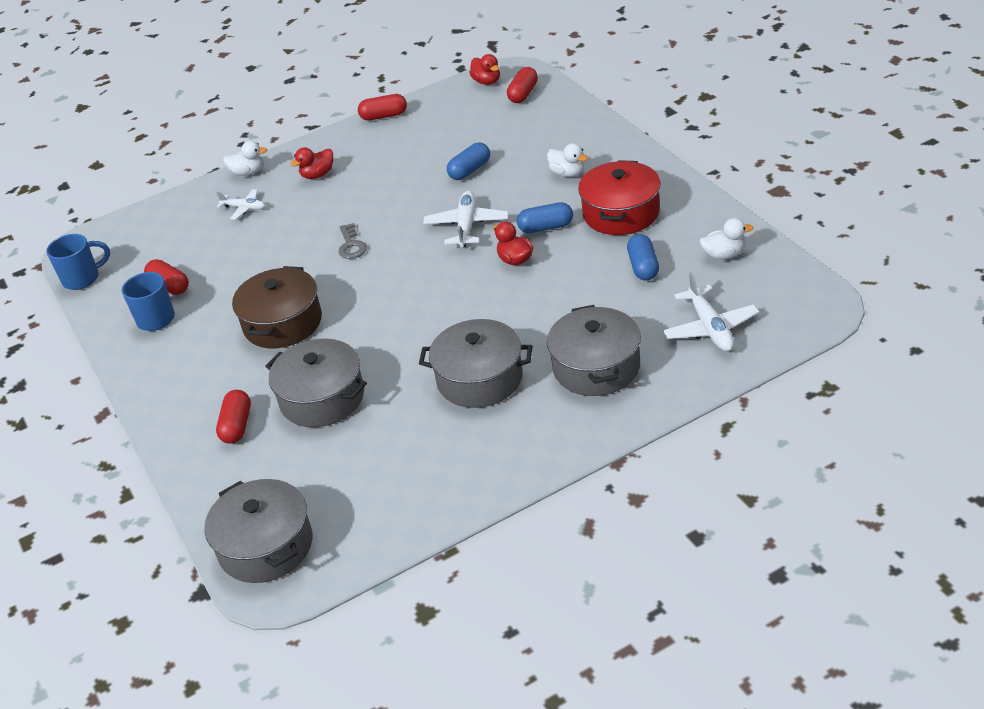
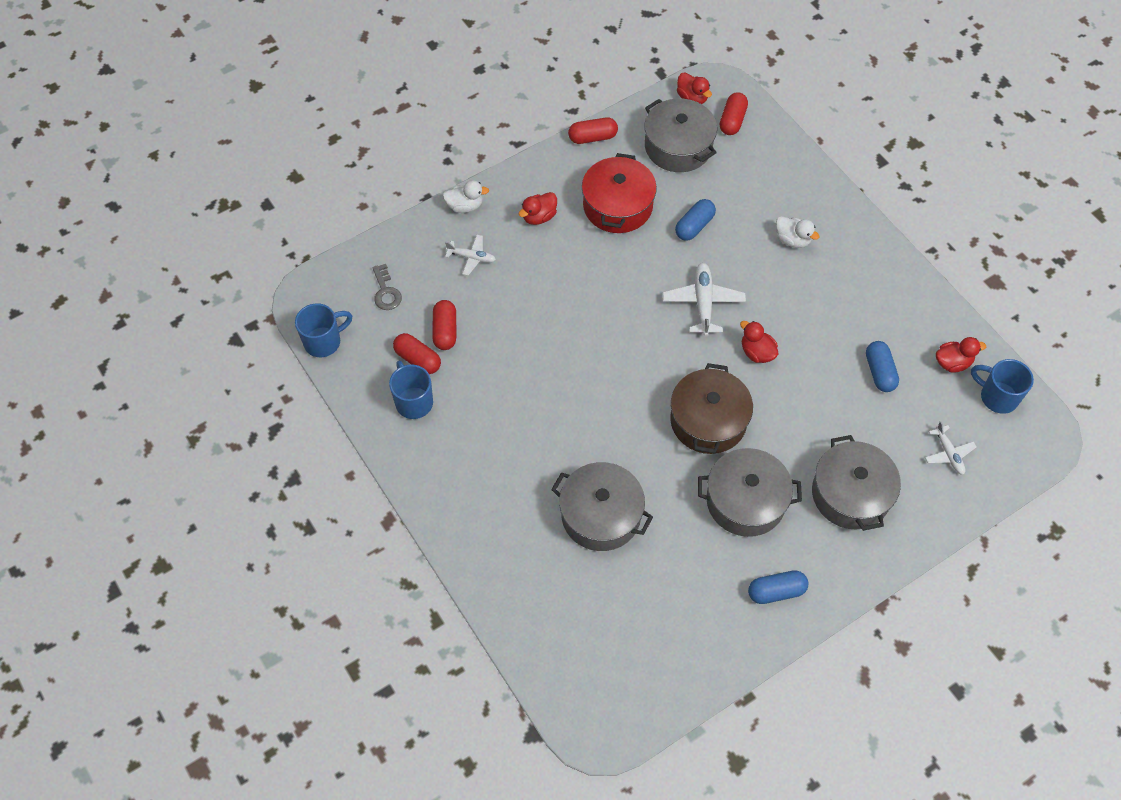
camera: 10 degrees left, 20 degrees up
(237, 426) = (526, 544): red capsule -> red capsule (445, 331)
(266, 546) = (582, 686): grey pot -> grey pot (678, 146)
(283, 323) = (543, 417): brown pot -> brown pot (708, 421)
(351, 245) = (592, 319): grey key -> grey key (386, 292)
(546, 227) = (780, 312): blue capsule -> blue capsule (776, 591)
(621, 213) = (850, 299): red pot -> red pot (617, 206)
(710, 328) = (948, 454): white plane -> white plane, size x0.62
(724, 255) = (952, 363): white duck -> red duck
(770, 279) = (997, 397): none -> blue mug

